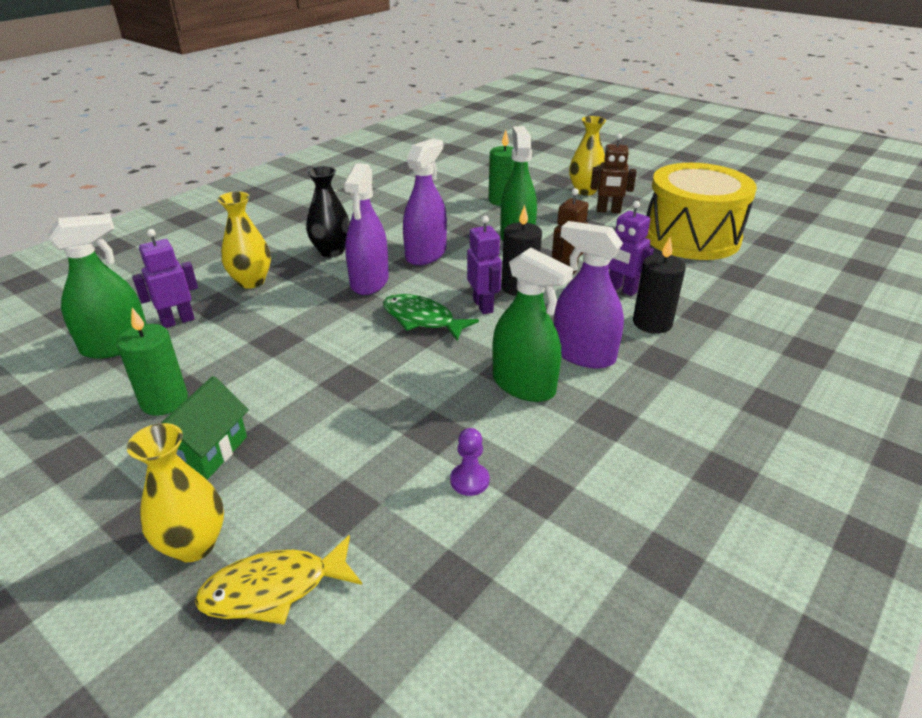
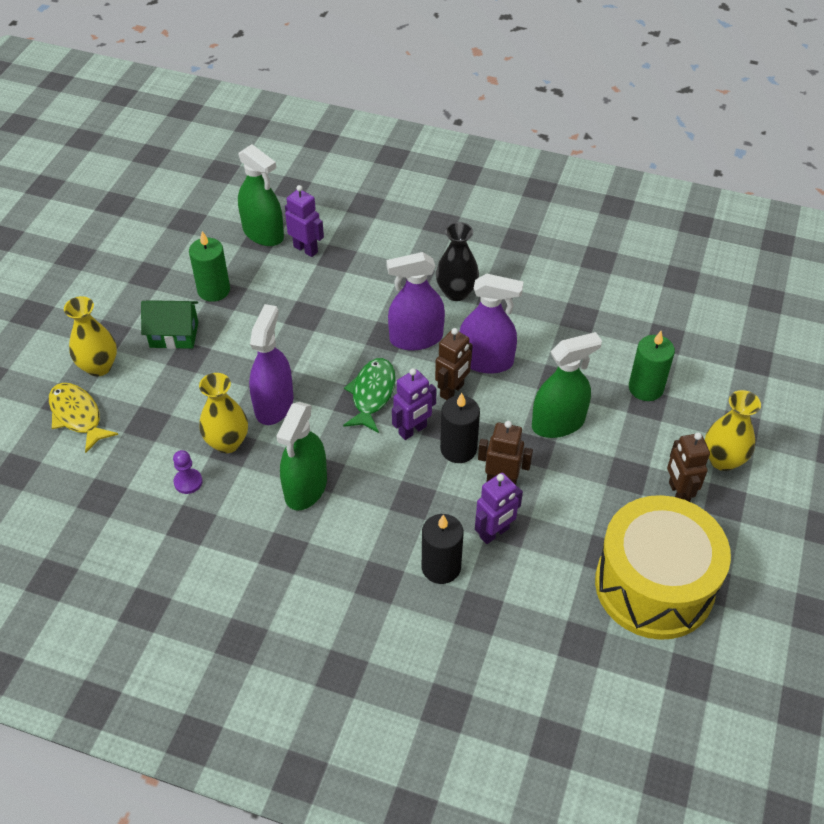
camera: 70 degrees right, 15 degrees up
(251, 281) = (380, 263): yellow vase -> yellow vase (227, 442)
(448, 277) = (452, 390): none -> brown robot
(583, 354) = (365, 521): purple spray bottle -> purple spray bottle (274, 405)
(621, 289) = (494, 533): purple robot -> purple robot turned 150 degrees counterclockwise

